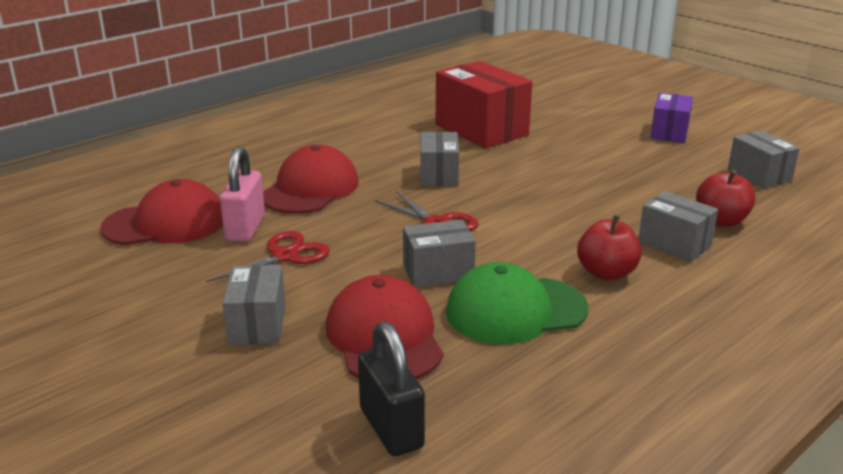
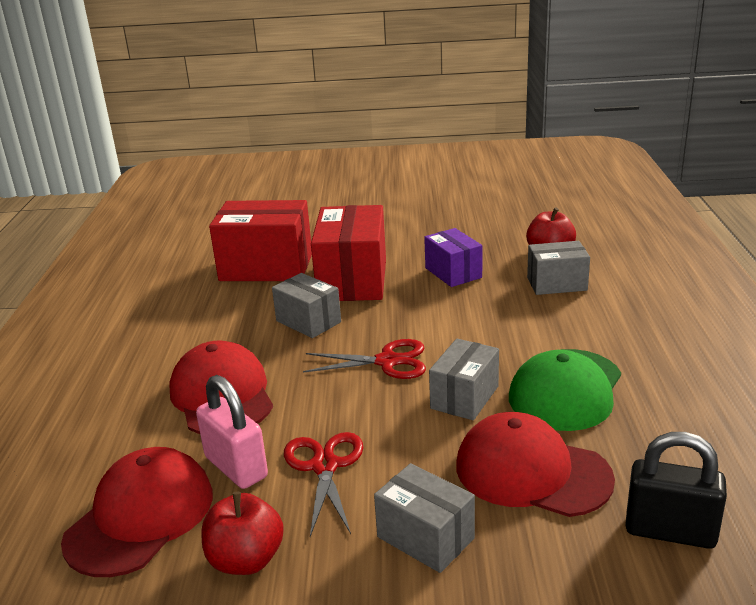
camera: 45 degrees left, 0 degrees up
(521, 164) = (352, 280): none -> red box
(606, 273) = (561, 327): red apple -> red apple (246, 560)
(669, 132) = (403, 206): purple box -> purple box (453, 273)
(759, 175) = (510, 211): grey box -> none

